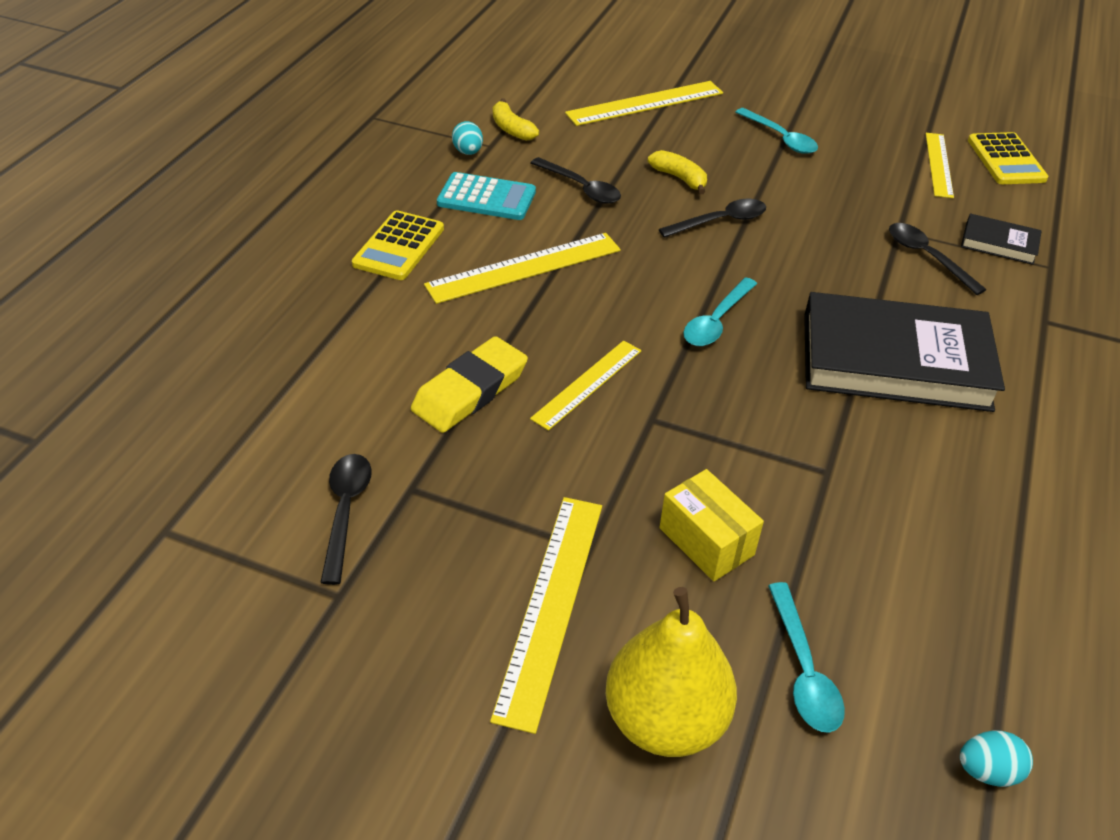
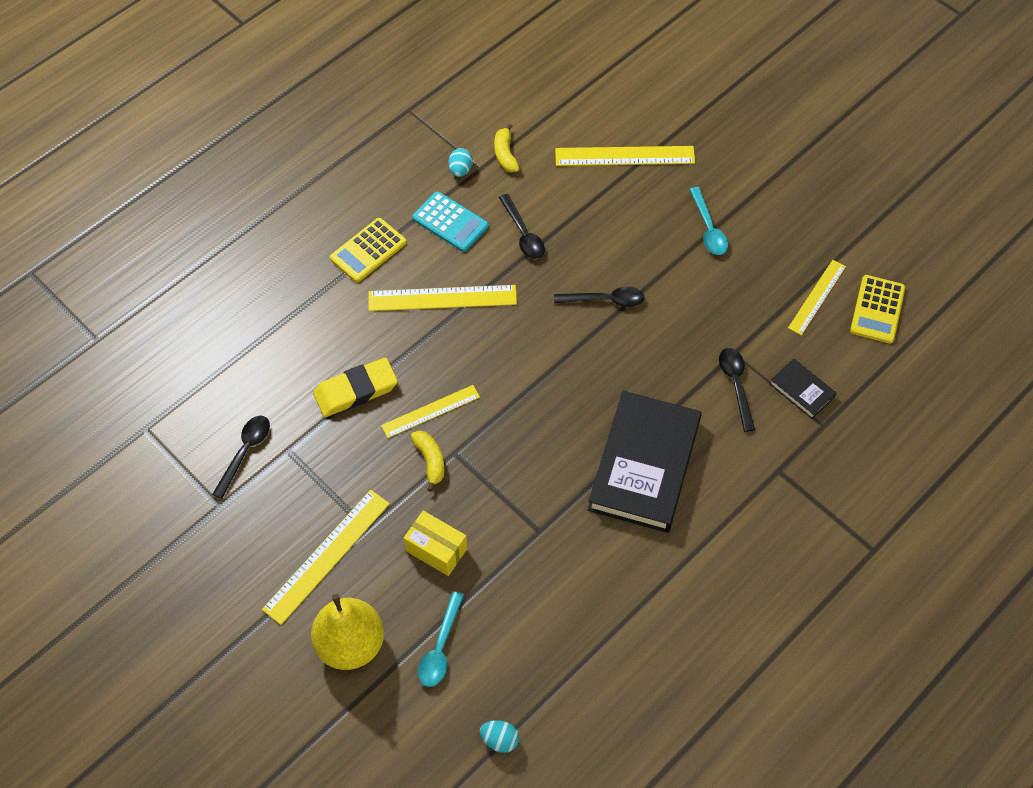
camera: 25 degrees right, 15 degrees up
(679, 178) = (602, 247): yellow banana -> yellow banana (430, 460)
(706, 541) = (436, 549): yellow box -> yellow box turned 45 degrees counterclockwise
(716, 321) = (545, 389): turquoise spoon -> none
(895, 361) = (644, 465): black book -> black book turned 75 degrees clockwise

